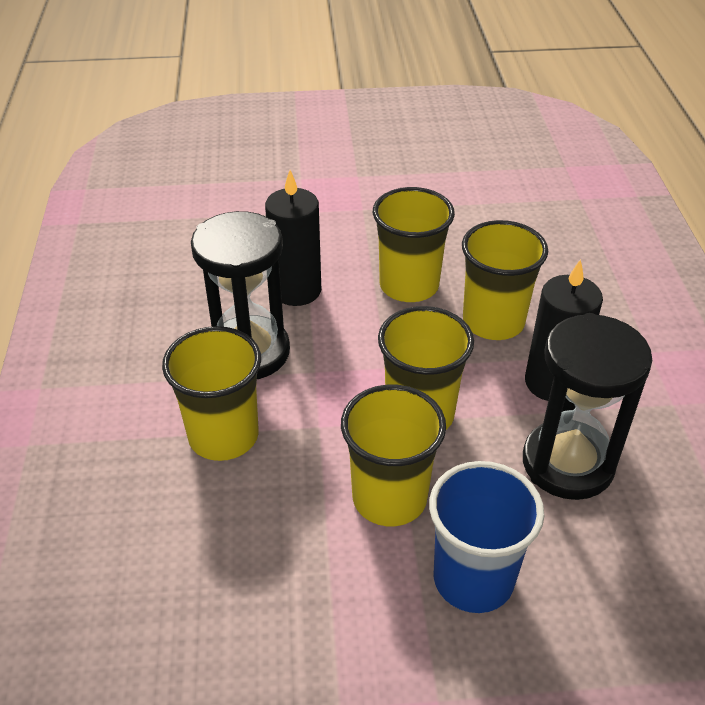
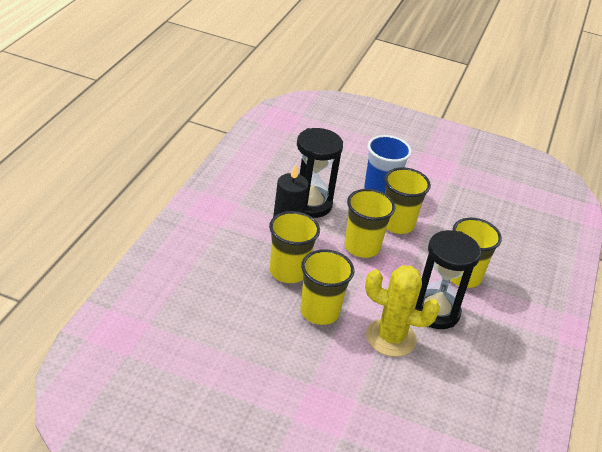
camera: 160 degrees left, 5 degrees down
(296, 290) = (391, 338): black candle -> yellow cactus

